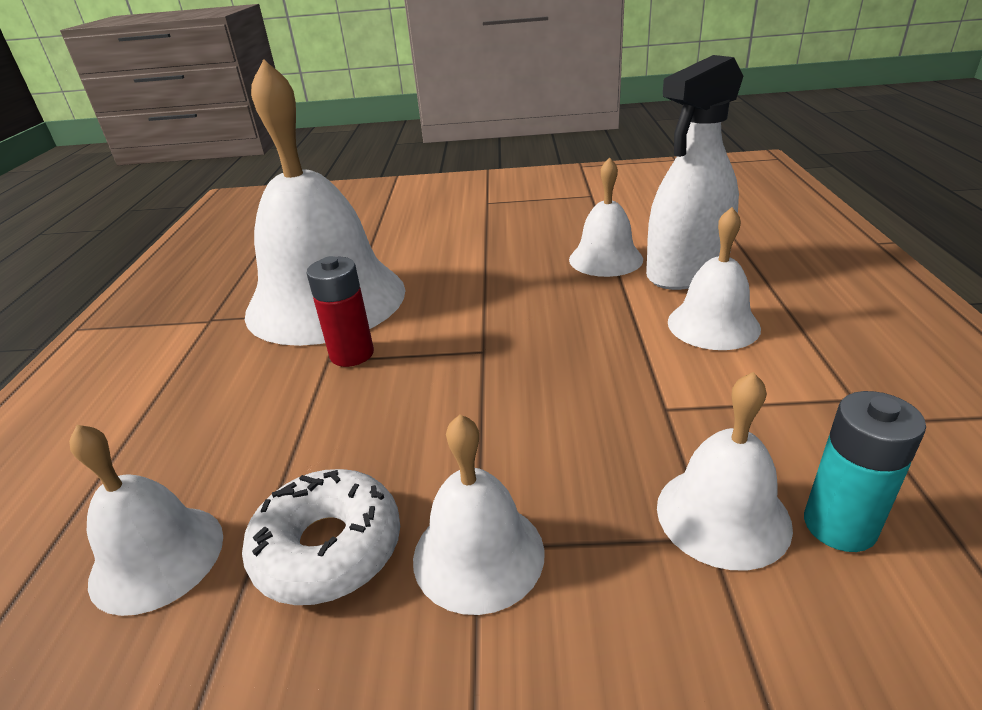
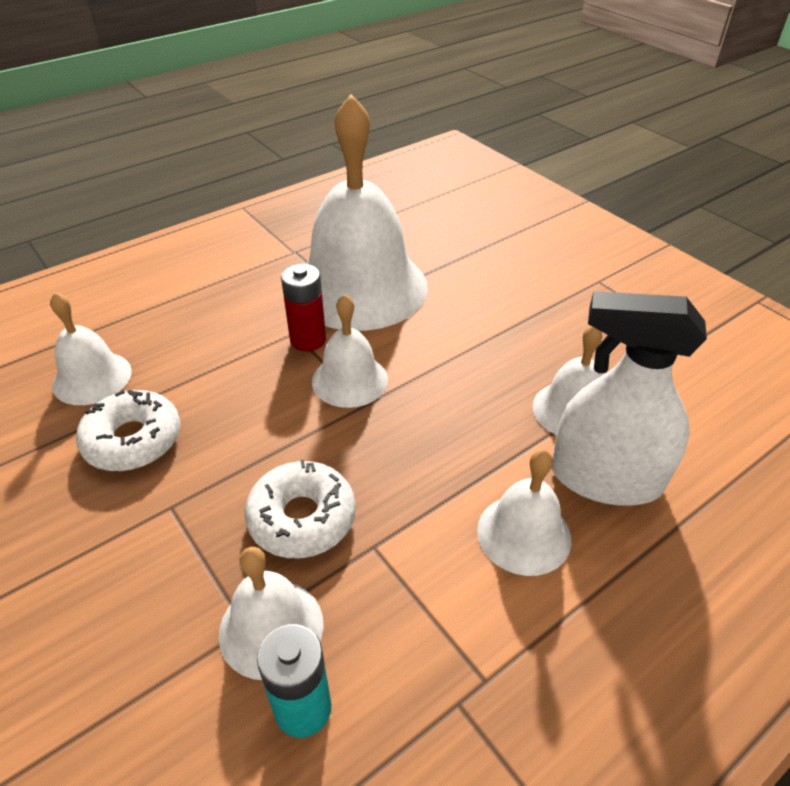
camera: 50 degrees right, 10 degrees up
(478, 554) = (164, 510): white bell -> white bell (349, 380)
(591, 442) = (302, 518): none -> white donut

